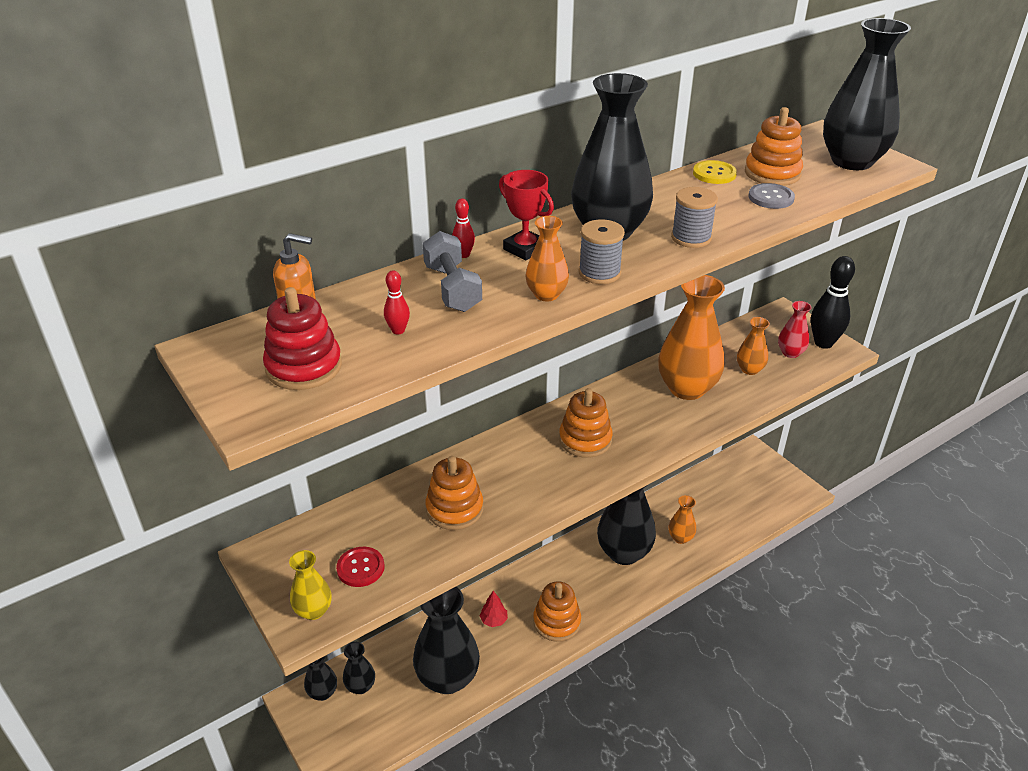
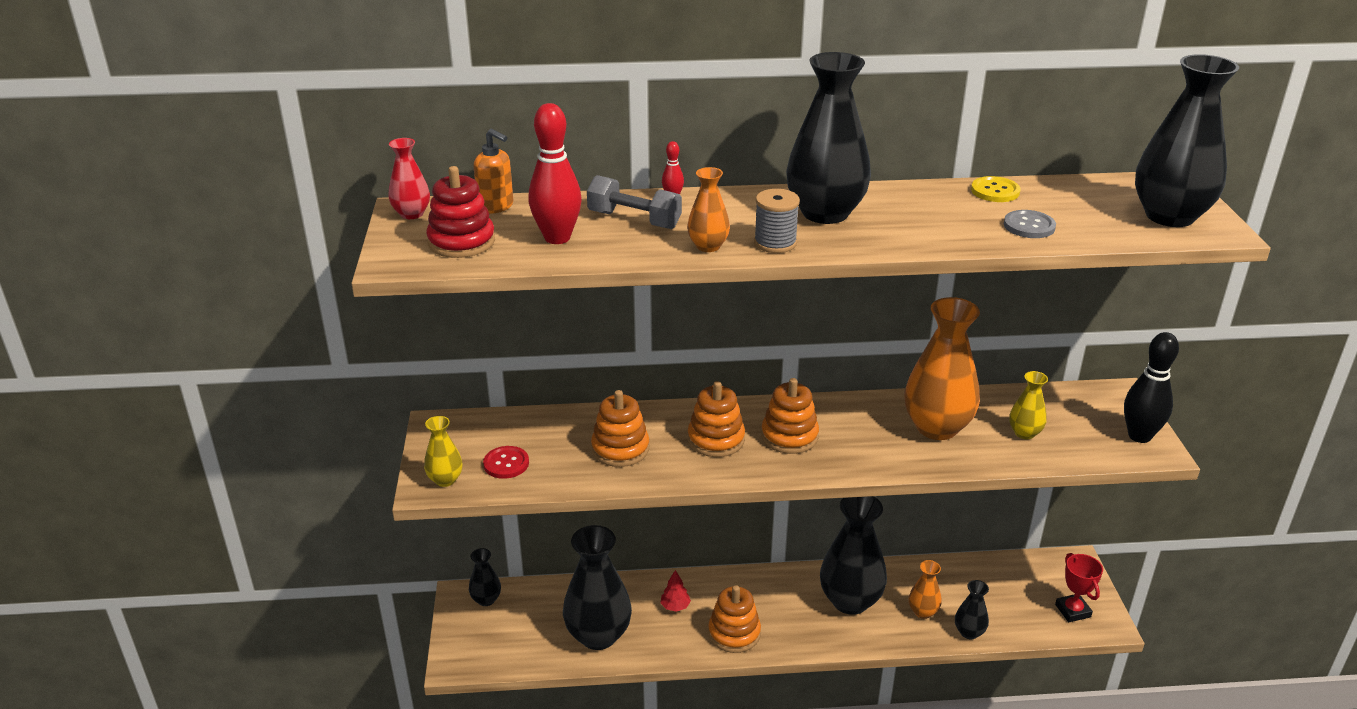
camera: 30 degrees right, 5 degrees down
(360, 686) = (520, 608): black vase -> black vase (969, 632)
(398, 330) = (557, 238): red bowling pin -> red bowling pin, size x2.20
(452, 288) = (634, 220): grey dumbbell -> grey dumbbell turned 75 degrees counterclockwise
(525, 249) = (731, 207): red trophy -> red trophy (1072, 611)
(691, 238) = (899, 238): grey spool -> none
(749, 369) = (1024, 433): orange vase -> yellow vase
(772, 173) = (1060, 205): orange stacking toy -> orange stacking toy (716, 439)
(790, 353) = (1089, 433): red vase -> red vase (411, 214)

